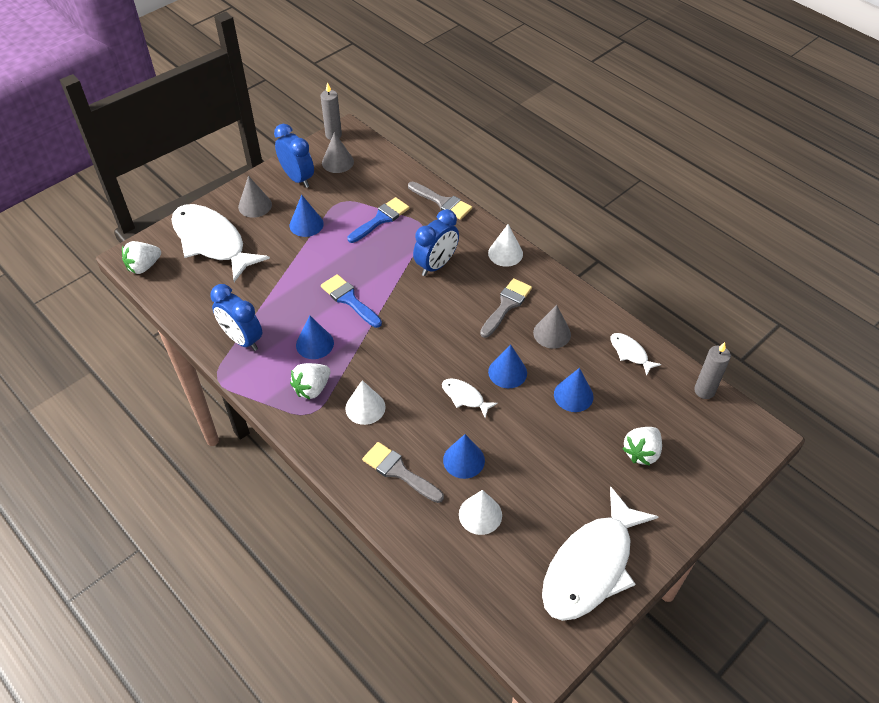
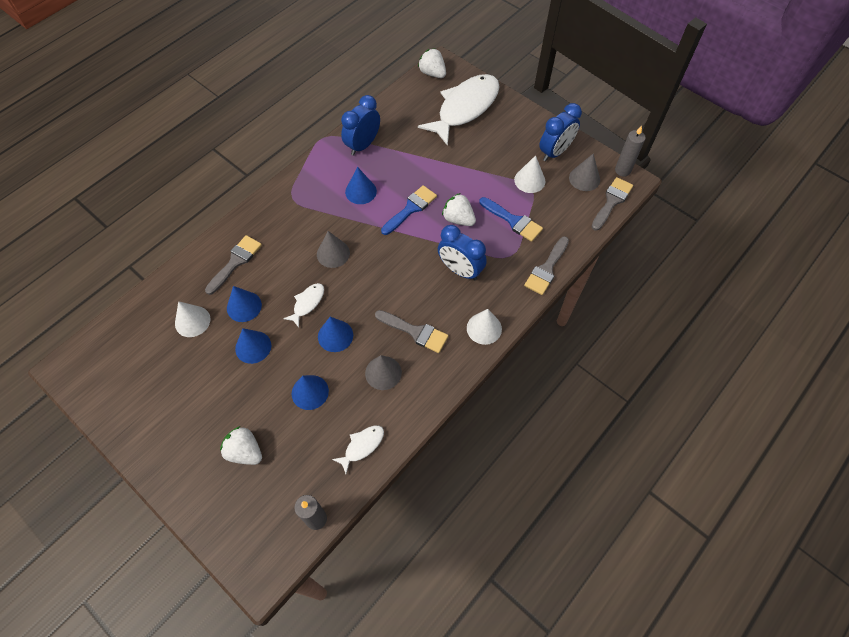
camera: 85 degrees right, 10 degrees up
(255, 205) = (513, 128): grey cone -> grey cone (333, 253)
(306, 224) = (496, 167): blue cone -> blue cone (253, 347)
(312, 388) = (315, 196): white strawberry -> white strawberry (458, 219)
(365, 407) = (297, 233): white cone -> white cone (529, 180)
(370, 148) = (611, 201): none -> grey brush
(591, 565) = (138, 405): white fish -> none

